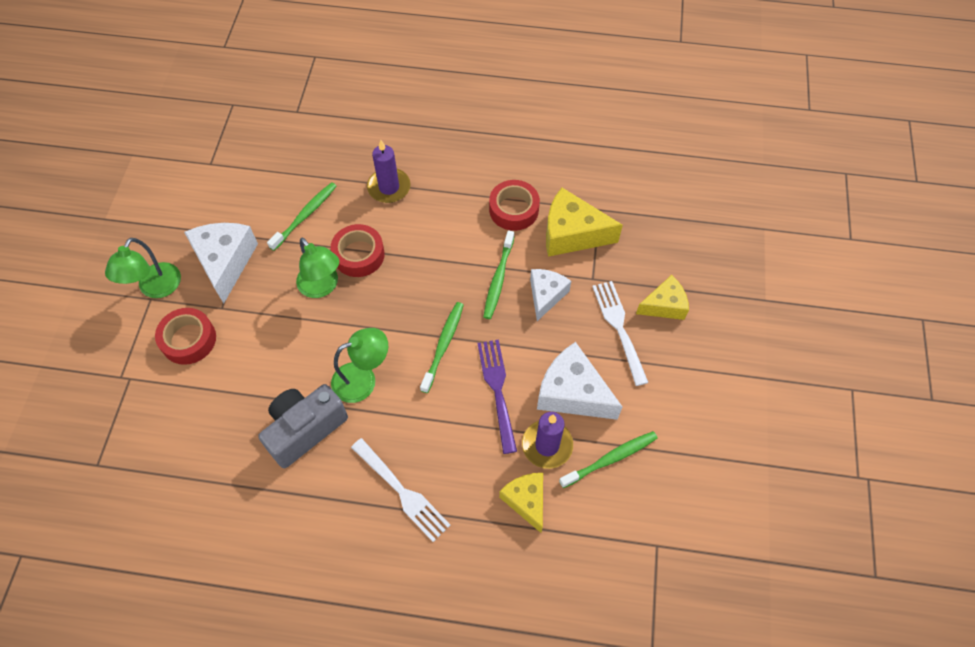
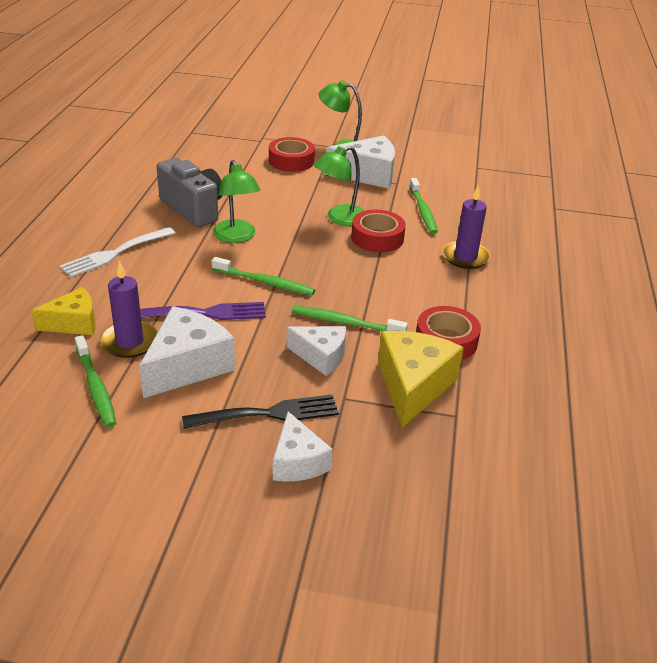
camera: 90 degrees right, 25 degrees down
(305, 215) = (423, 211): green toothbrush -> green toothbrush turned 45 degrees clockwise
(619, 328) = (268, 414): white fork -> black fork
(664, 305) = (297, 462): yellow cheese -> white cheese

